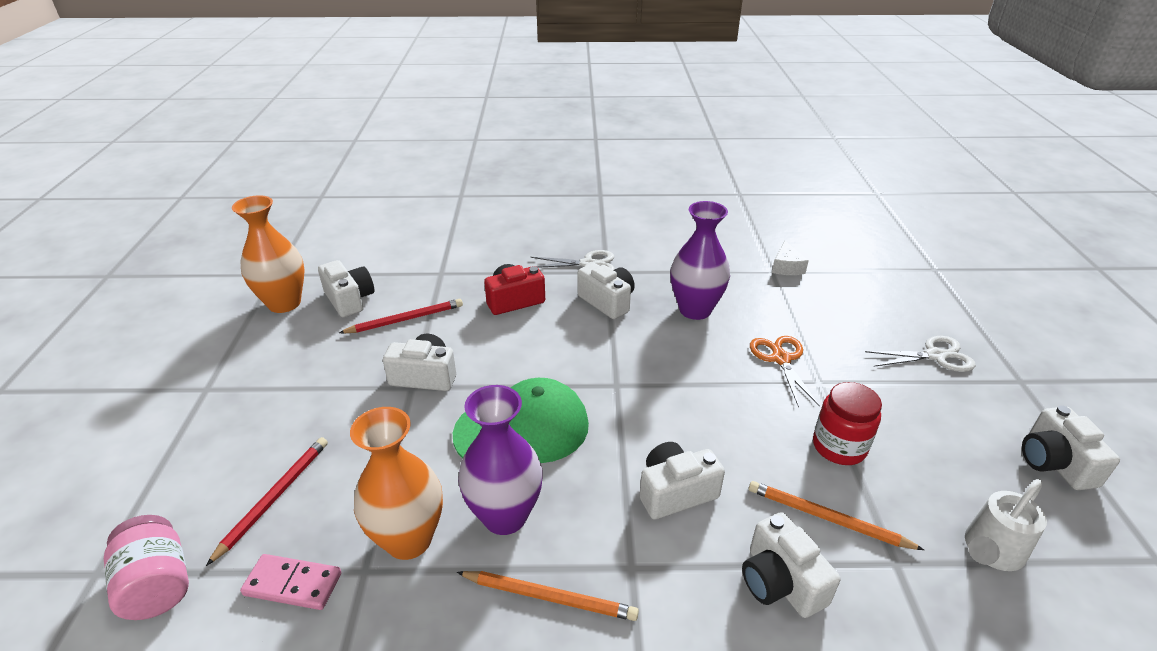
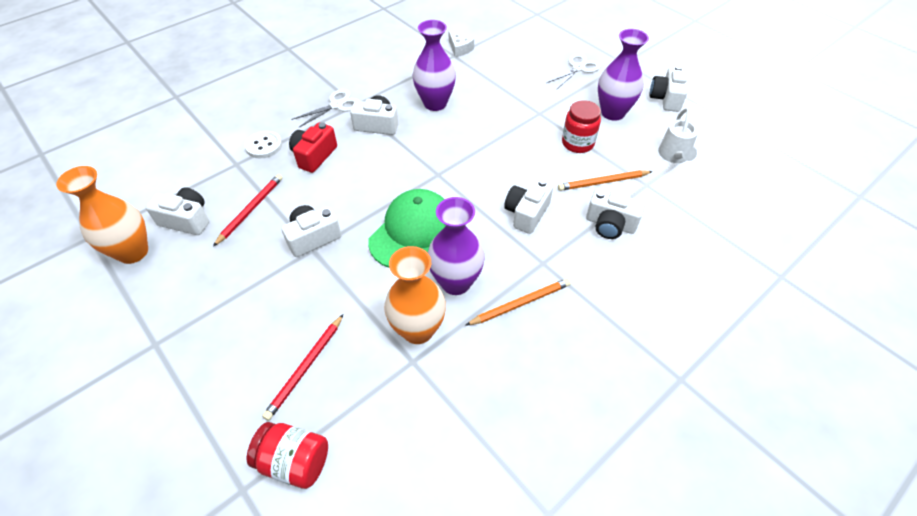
camera: 40 degrees left, 15 degrees up
(158, 584) = (294, 461): pink jar -> red jar
(274, 498) = (306, 367): red pencil -> red pencil turned 135 degrees counterclockwise
(293, 584) = (380, 397): pink domino -> none
(481, 269) = (264, 146): none -> white button
(781, 359) = (509, 109): orange scissors -> none
(936, 436) = (612, 113): none -> purple vase
(1054, 463) = (666, 98): white camera -> white camera turned 60 degrees clockwise

